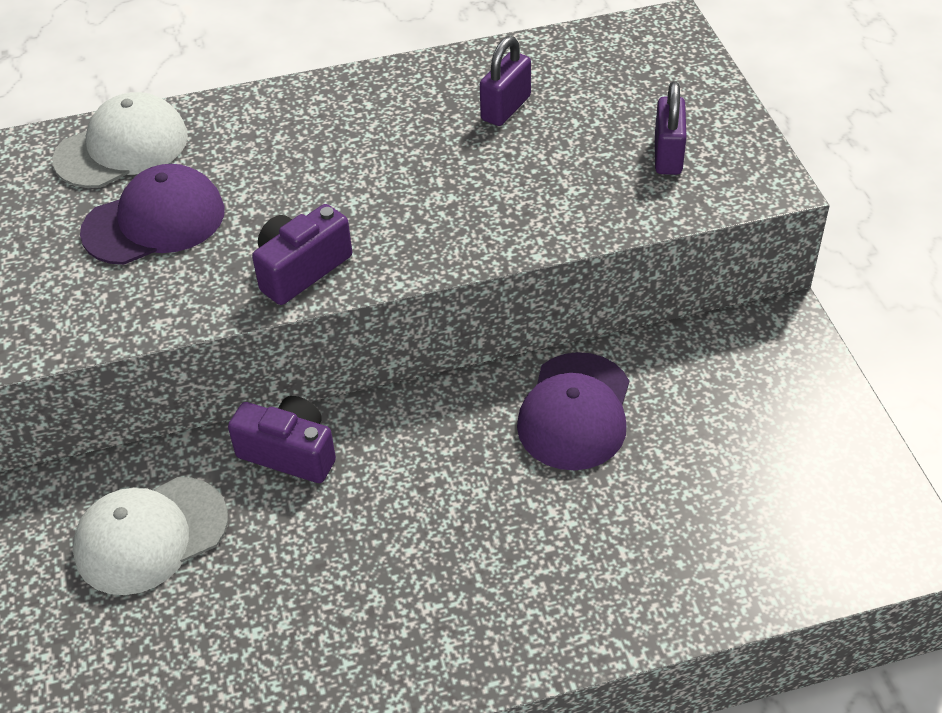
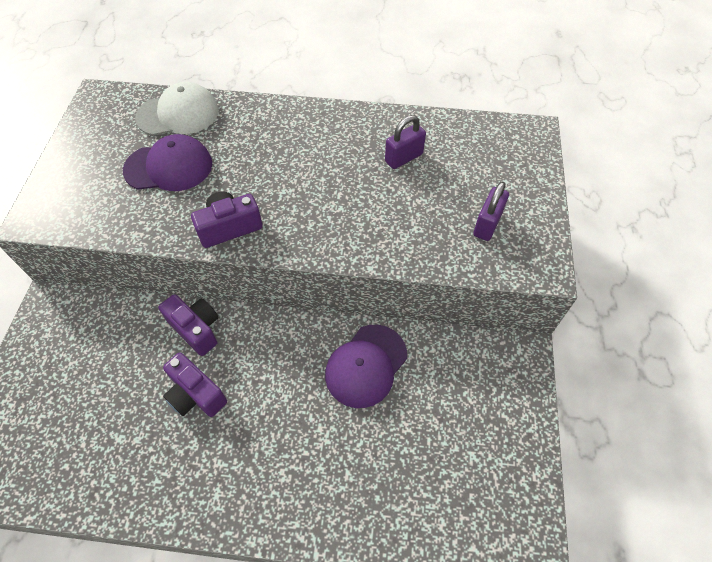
camera: 20 degrees right, 10 degrees up
(150, 535) = (99, 352): white cap -> none
(340, 535) = (195, 394): none -> purple camera

